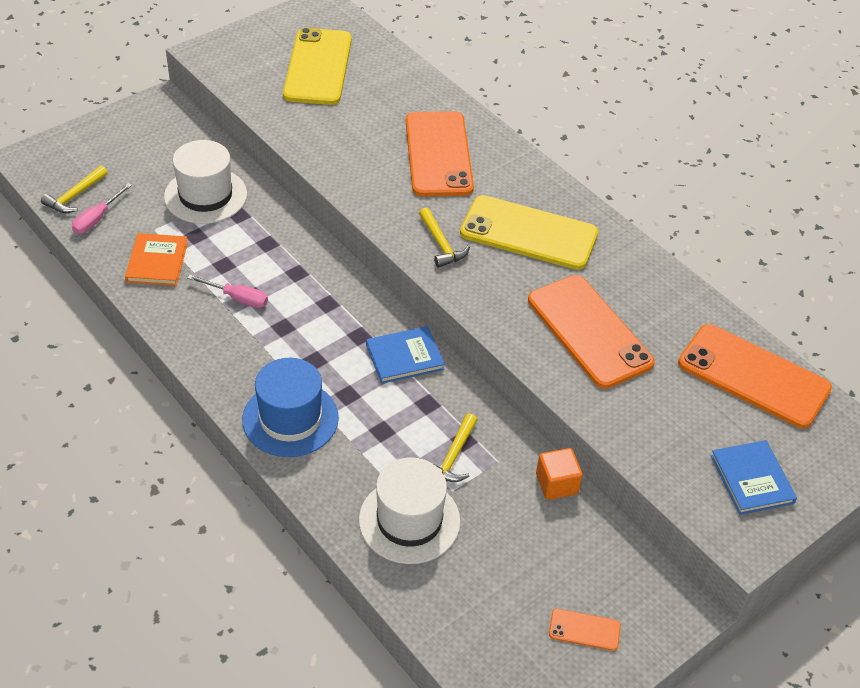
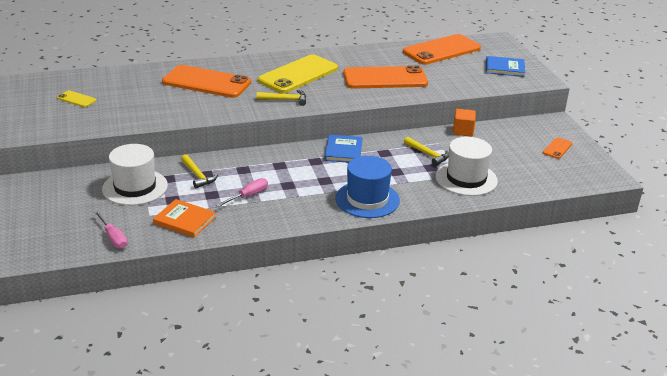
camera: 65 degrees left, 15 degrees down
(75, 196) = (77, 243): yellow hammer -> yellow hammer (198, 176)
(318, 67) = (76, 99): yellow phone -> yellow phone, size x0.43

